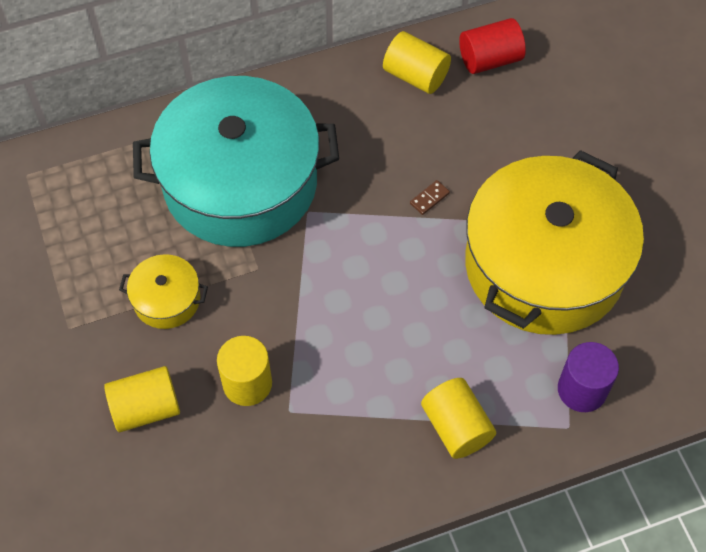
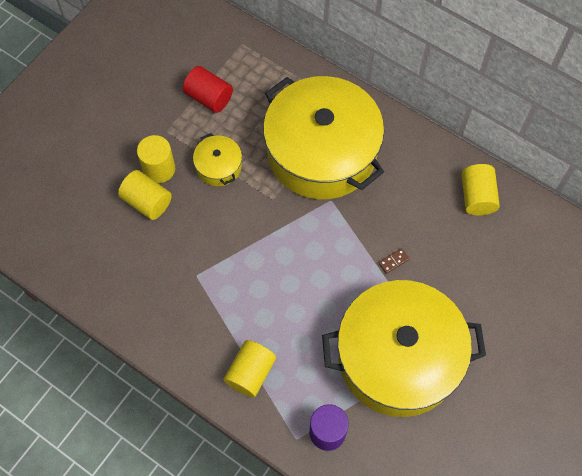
camera: 55 degrees right, 5 degrees up
(240, 182) = (322, 152): turquoise pot -> yellow pot
(247, 383) = (197, 242): yellow cylinder -> yellow cylinder (159, 169)
(429, 198) = (393, 261): brown domino -> brown domino turned 45 degrees counterclockwise
(490, 59) = (527, 232): red cylinder -> red cylinder (209, 97)

